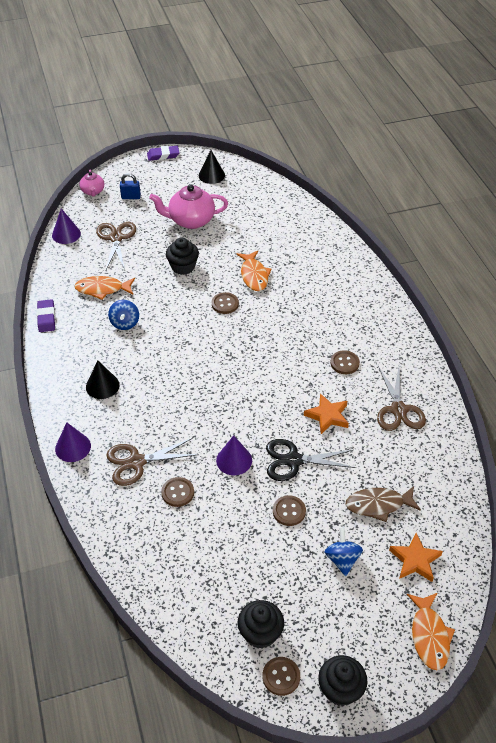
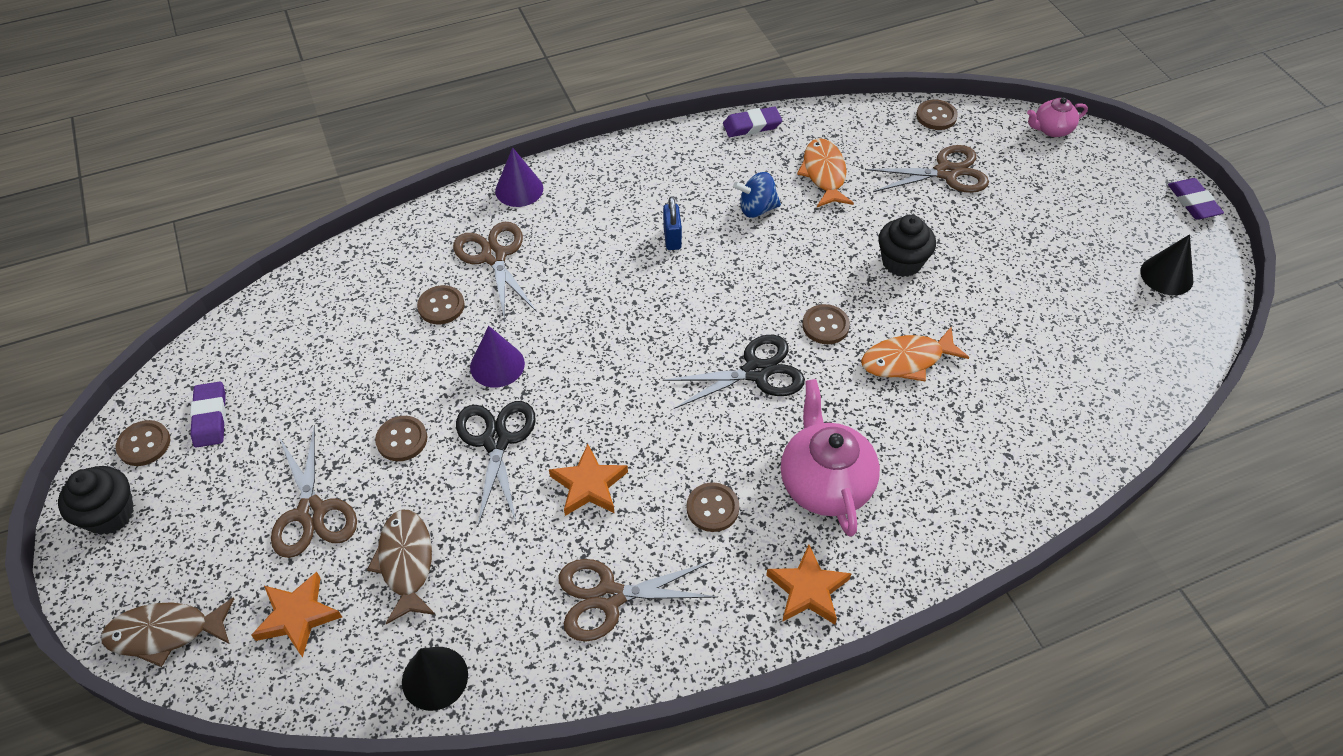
camera: 85 degrees right, 5 degrees up
(66, 234) = (936, 116): purple cone -> brown button
(102, 386) = (629, 202): black cone -> black cone (435, 678)
(131, 197) = (1056, 176): blue padlock -> blue padlock (672, 238)
(190, 220) = (1024, 259): pink teapot -> pink teapot (825, 483)
(254, 336) = (756, 372): none -> black scissors
(260, 633) = (210, 417): black cupcake -> purple eraser
(342, 559) = (311, 512): blue spinning top -> brown scissors
(392, 331) = (808, 589): none -> orange star
(429, 636) = (165, 633): orange fish -> brown fish

